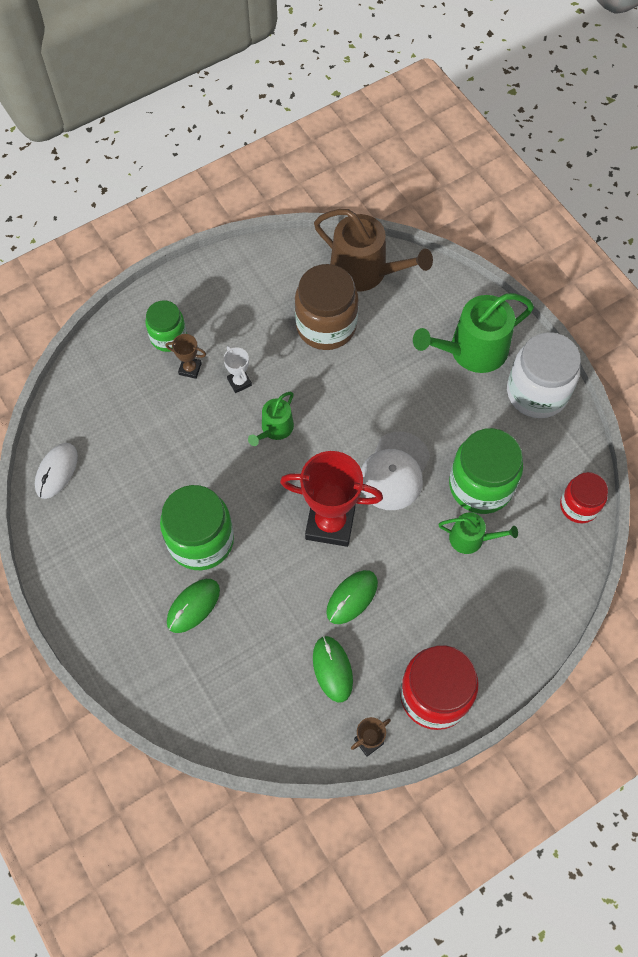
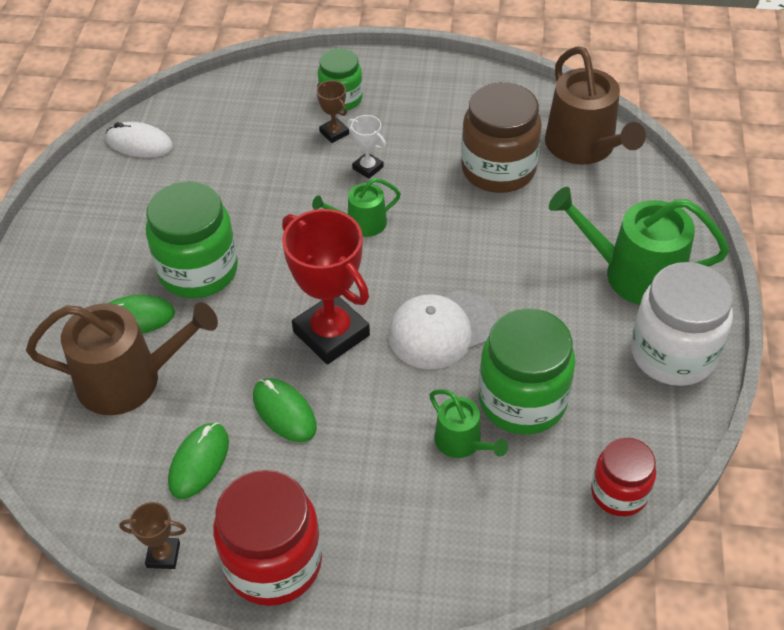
camera: 40 degrees right, 15 degrees down
(56, 471) = (139, 143): white mouse -> white mouse turned 45 degrees clockwise
(234, 650) = (129, 380): none -> brown watering can
(239, 382) = (368, 168): white trophy -> white trophy turned 60 degrees counterclockwise
(352, 597) = (284, 412): green mouse -> green mouse turned 60 degrees clockwise

